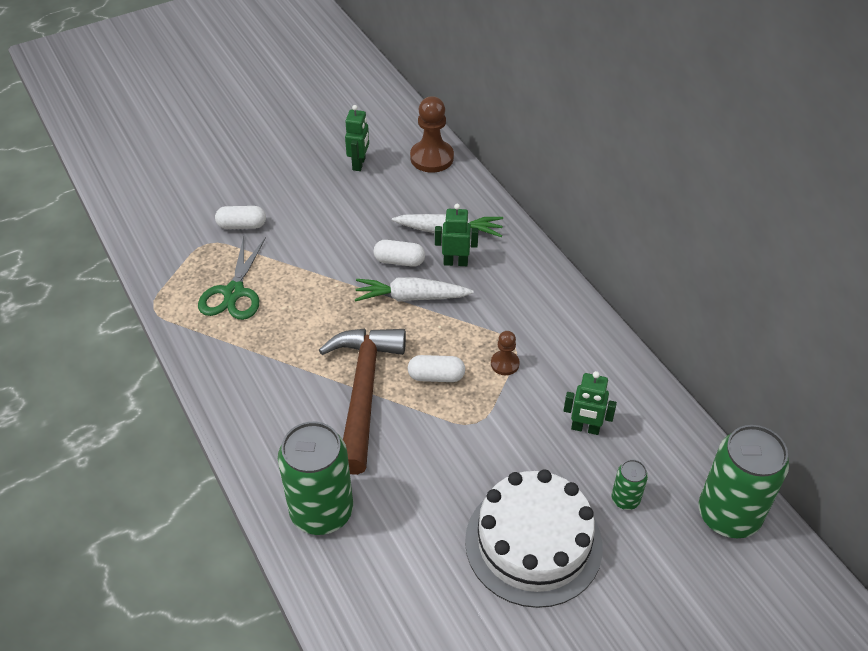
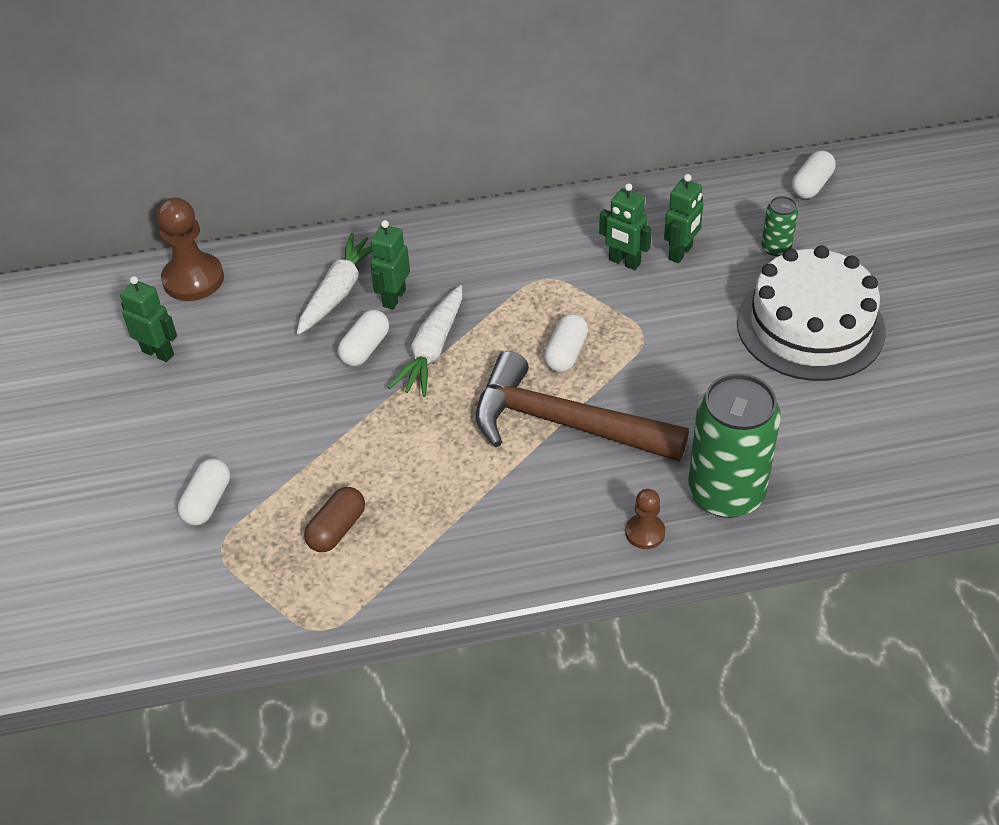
camera: 70 degrees left, 0 degrees up
(234, 292) = (337, 529): green scissors -> brown capsule
(505, 364) = (570, 292): brown pawn -> brown pawn (645, 532)
(555, 391) = (624, 262): none -> green robot
(728, 514) = (811, 185): green can -> white capsule

